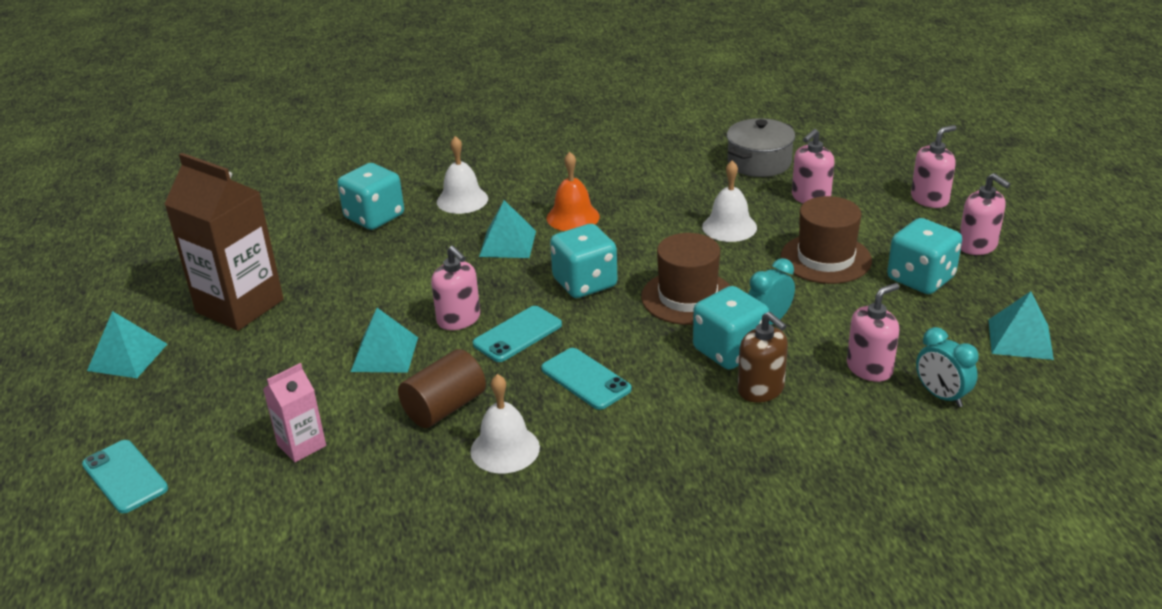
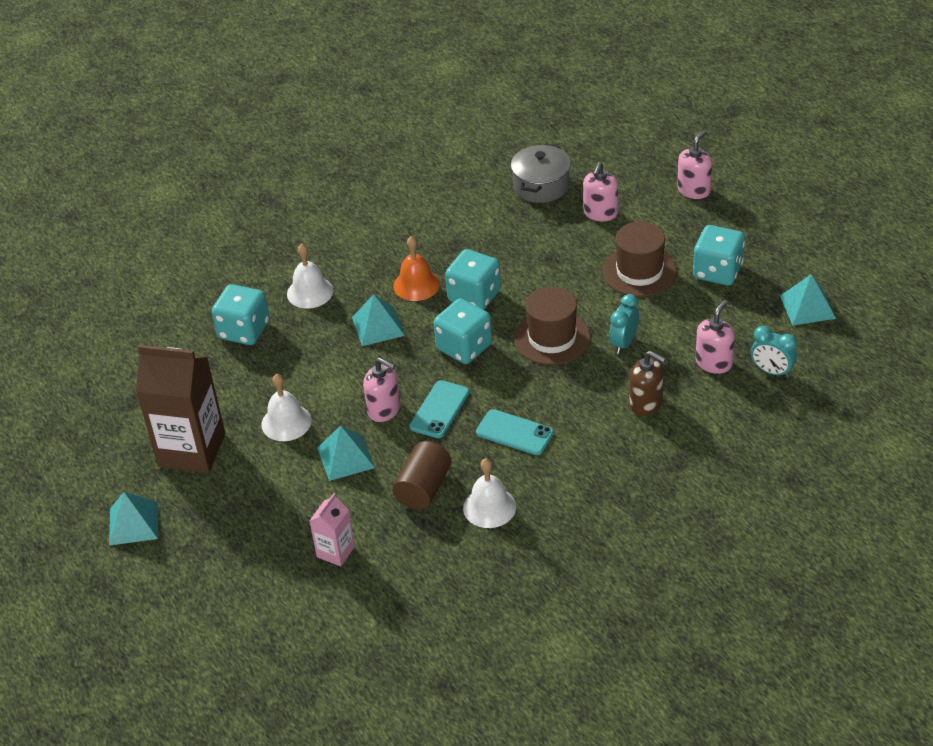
camera: 20 degrees left, 10 degrees up
(125, 477) = (218, 618): turquoise phone -> none
(729, 227) = (550, 260): white bell -> white bell (286, 422)
(729, 351) = (607, 377): turquoise dice -> turquoise dice (474, 296)
(977, 246) = (747, 228): pink soap dispenser -> none

